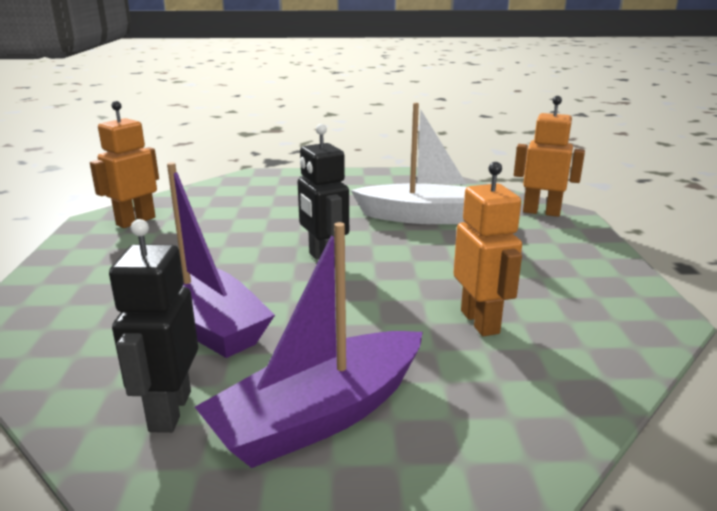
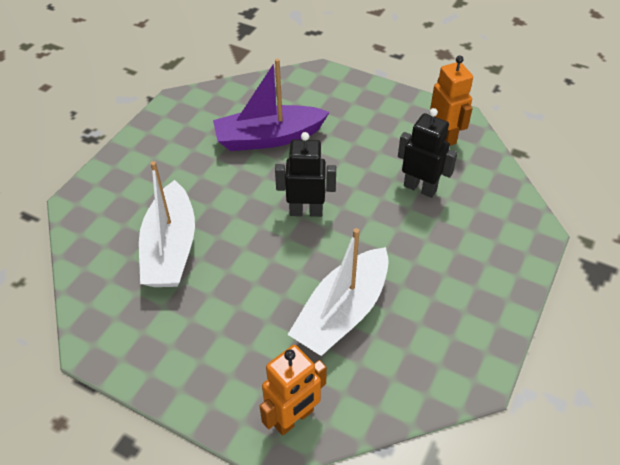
camera: 120 degrees right, 25 degrees up
(169, 411) = (203, 114): black robot -> black robot (420, 188)
(320, 416) = (159, 154): purple boat -> none
(480, 322) = (171, 248): orange robot -> white boat

